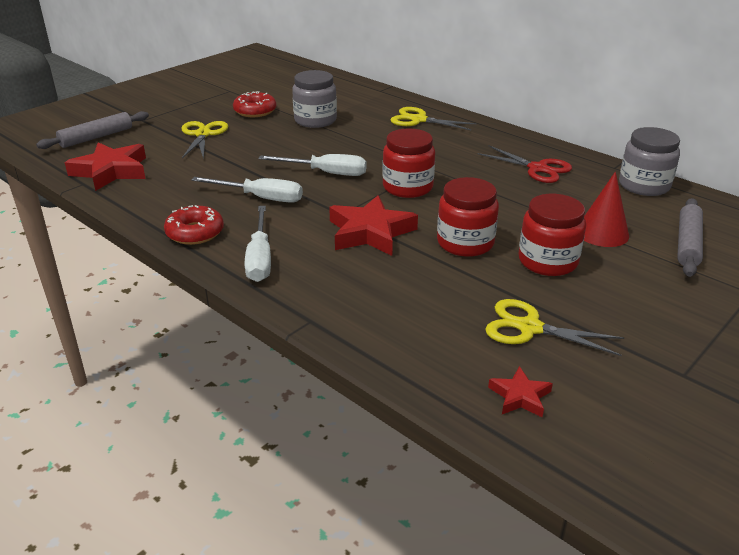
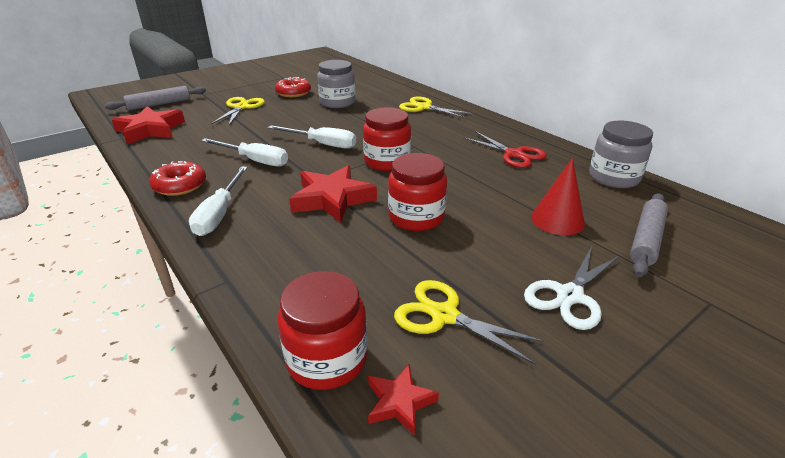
camera: 10 degrees right, 0 degrees up
(547, 261) = (491, 244): red jar -> red jar (327, 359)
(633, 299) = (570, 295): none -> white scissors

